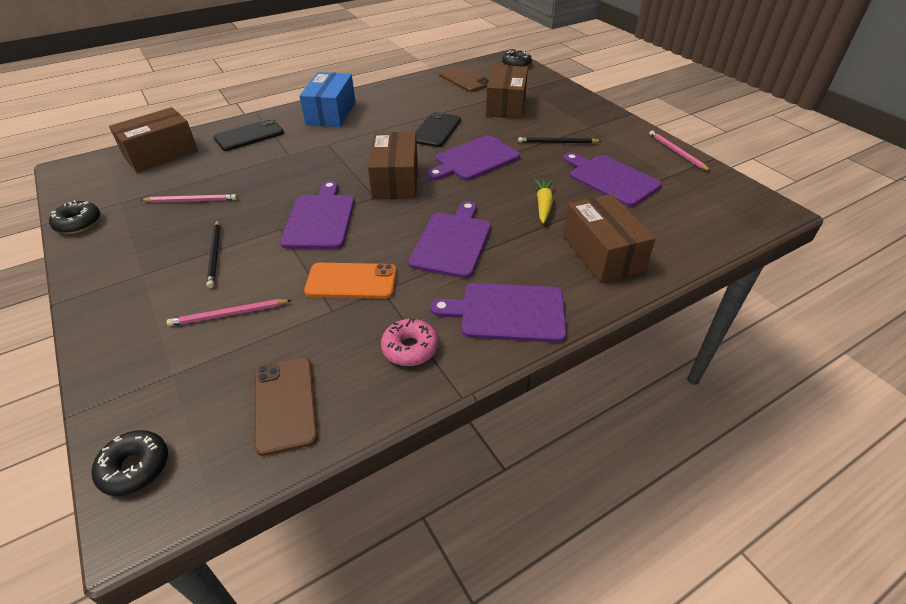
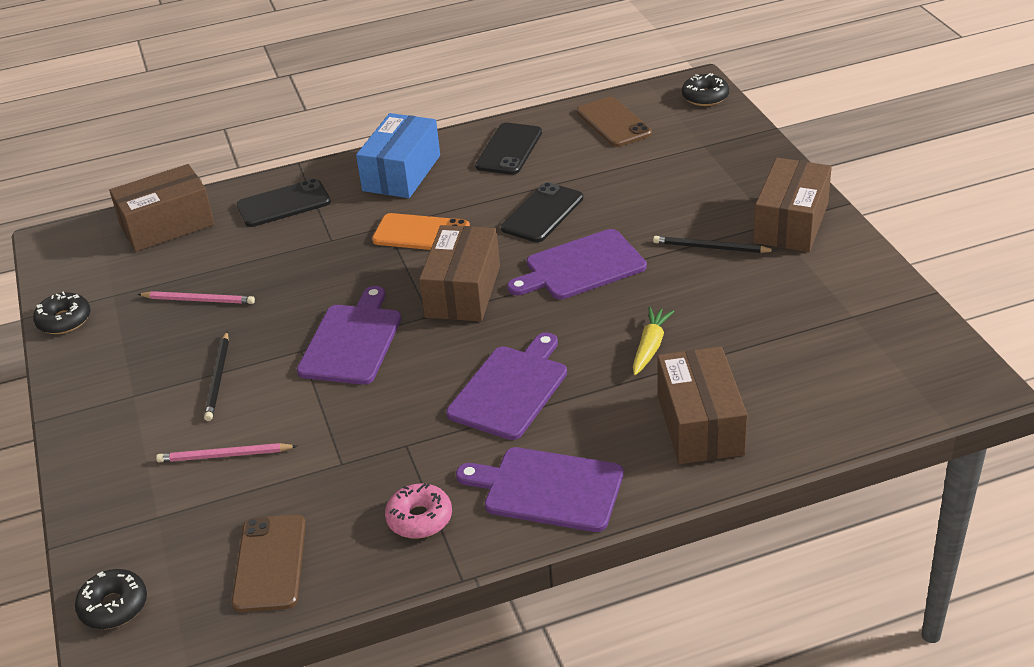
camera: 15 degrees right, 5 degrees down
(351, 281) = (372, 429): orange phone -> orange phone (421, 233)
(401, 96) = (509, 149): none -> black phone
(506, 105) = (659, 175): brown box -> brown box (791, 223)
(611, 179) = (763, 314): purple cutting board -> none
(676, 152) = (883, 277): pink pencil -> none

